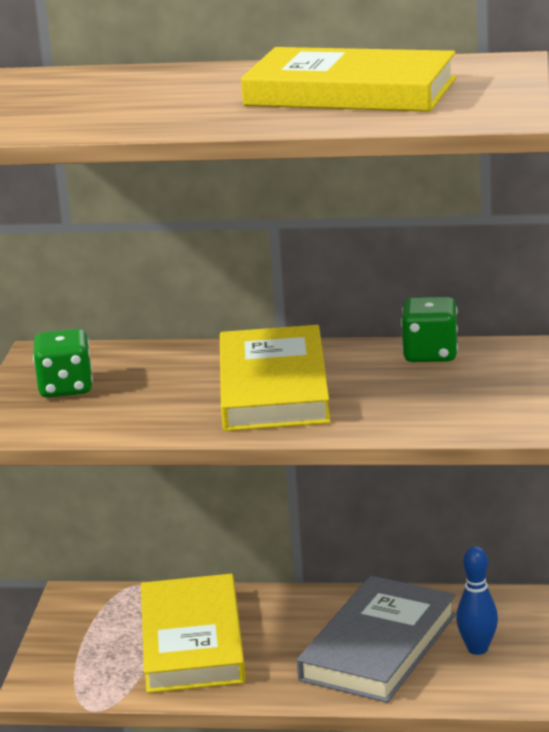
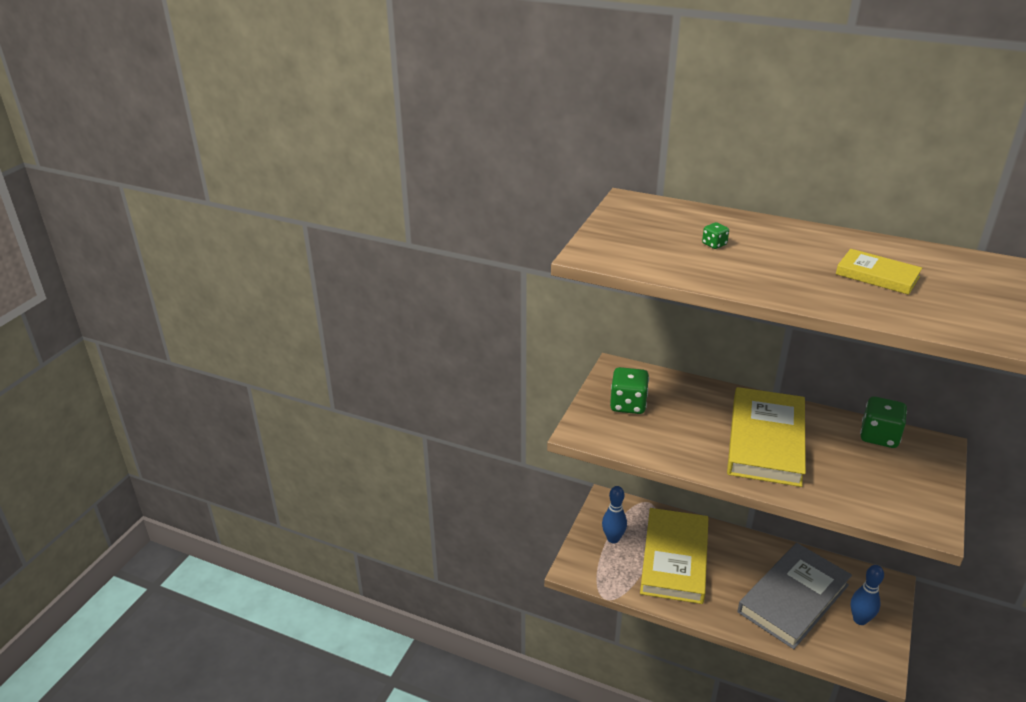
camera: 15 degrees right, 10 degrees up
(91, 639) = (613, 539): none -> blue bowling pin
(131, 98) = (714, 244): none -> green dice
(350, 92) = (877, 275): yellow book -> yellow book, size x0.51

